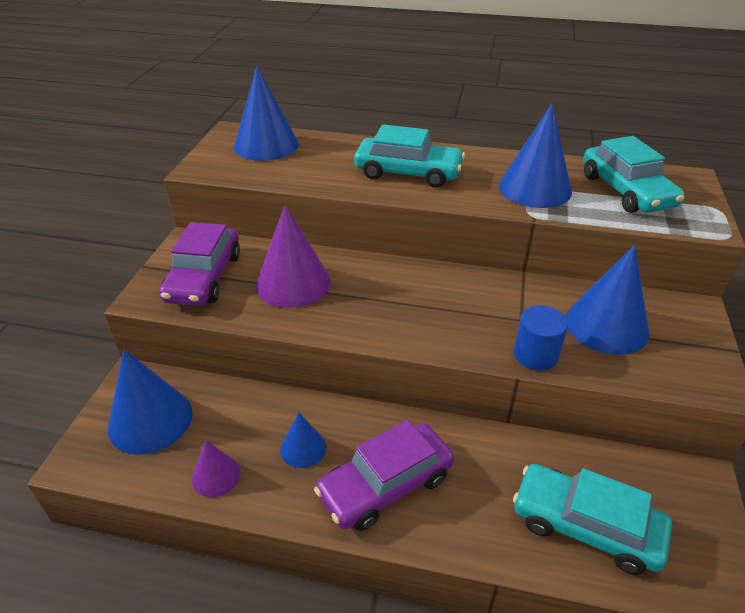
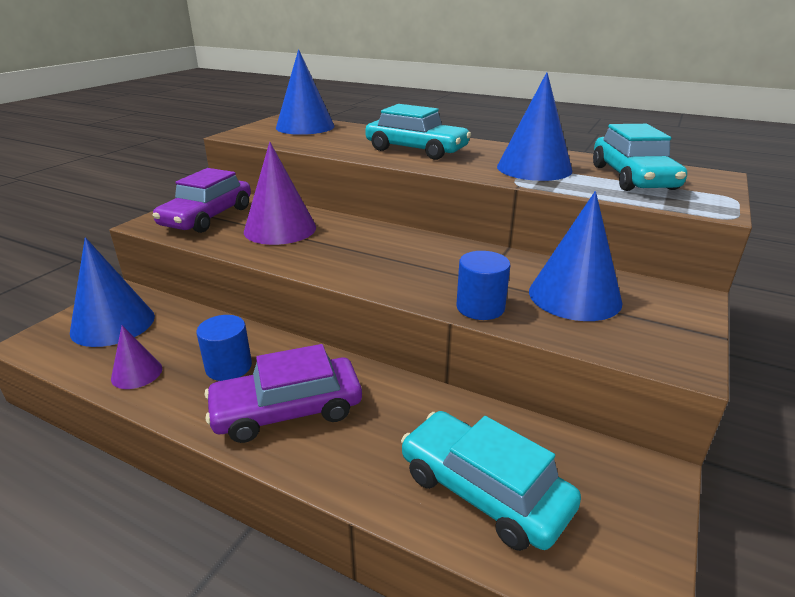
camera: 15 degrees right, 10 degrees down
(303, 448) = (229, 367): blue cone -> blue cylinder

